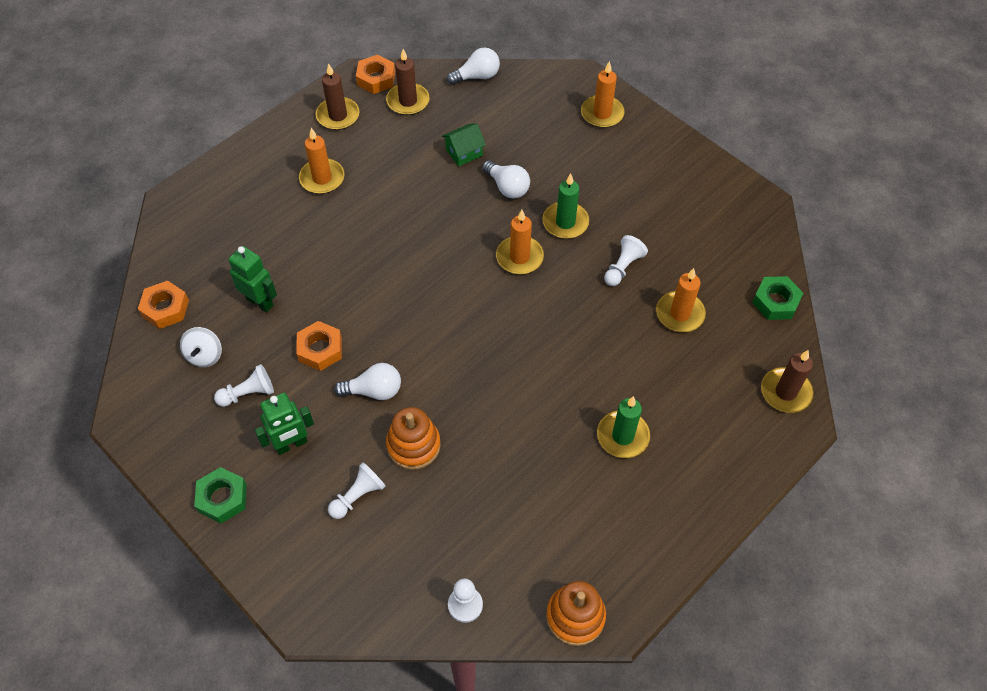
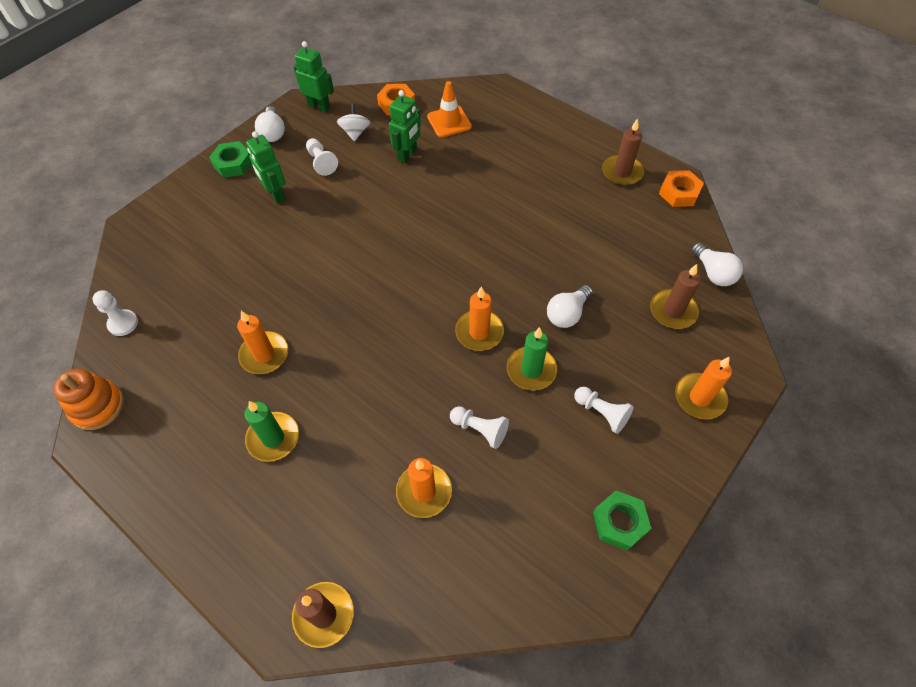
camera: 85 degrees right, 0 degrees up
(141, 396) = (319, 106): none -> green robot
(204, 355) = (355, 132): white spinning top -> white spinning top turned 90 degrees clockwise
(215, 256) = (449, 122): none -> orange traffic cone
(320, 349) = (363, 198): orange nut -> none
(322, 178) = (544, 172): orange candle -> orange candle (264, 354)
(358, 496) = (227, 241): white pawn -> white pawn (601, 413)
(374, 390) = (324, 238): white light bulb -> white light bulb (273, 133)
(408, 101) = (658, 220): brown candle -> brown candle (673, 311)
(413, 445) = (271, 272): orange stacking toy -> none
(464, 152) = (604, 273): green house -> none
(775, 302) = (451, 607): green nut -> green nut (619, 522)

